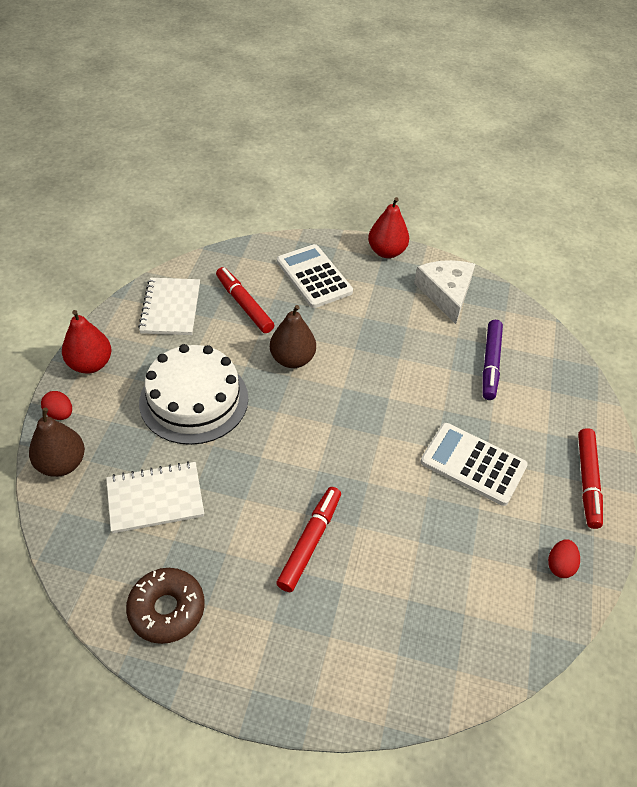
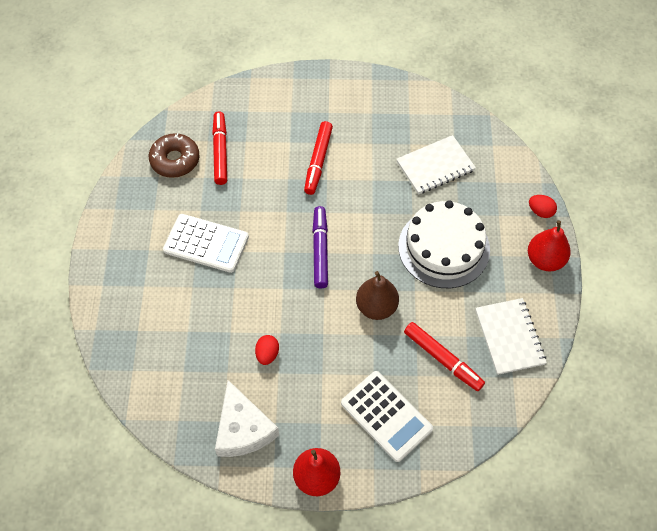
camera: 170 degrees right, 10 degrees up
(62, 464) = (514, 175): brown pear -> none
(167, 609) = (395, 105): brown donut -> brown donut (175, 160)
(490, 363) = (193, 347): purple marker -> purple marker (320, 250)
(560, 565) = (142, 183): red egg -> red egg (267, 354)
(587, 481) = (114, 250): red marker -> red marker (220, 152)

